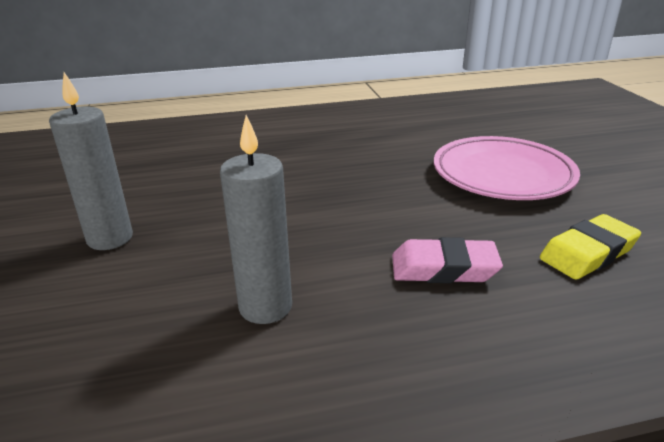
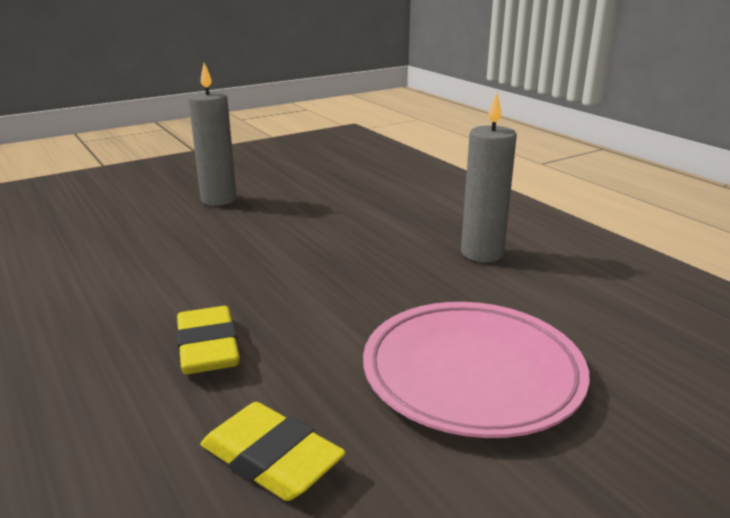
camera: 70 degrees right, 5 degrees down
(265, 307) = (135, 272): grey candle -> grey candle (482, 253)
(444, 268) = (208, 348): pink eraser -> yellow eraser

